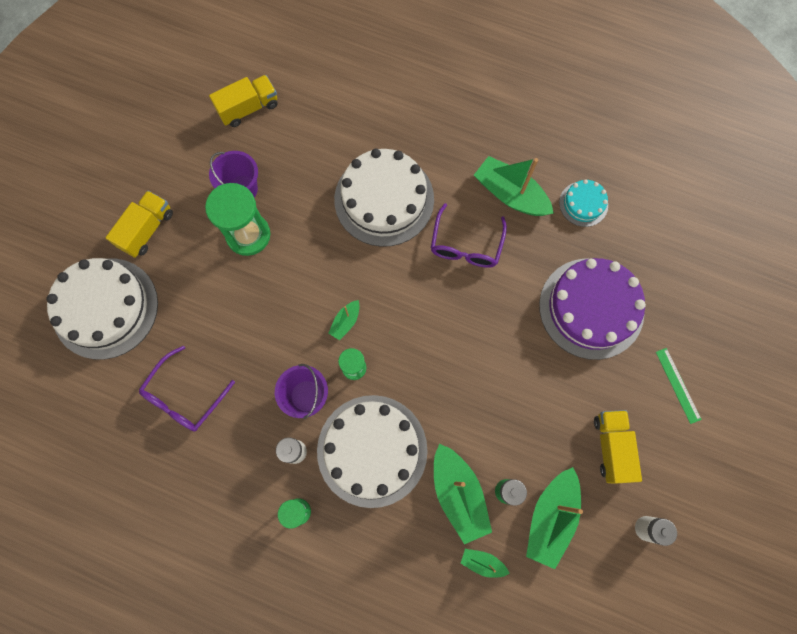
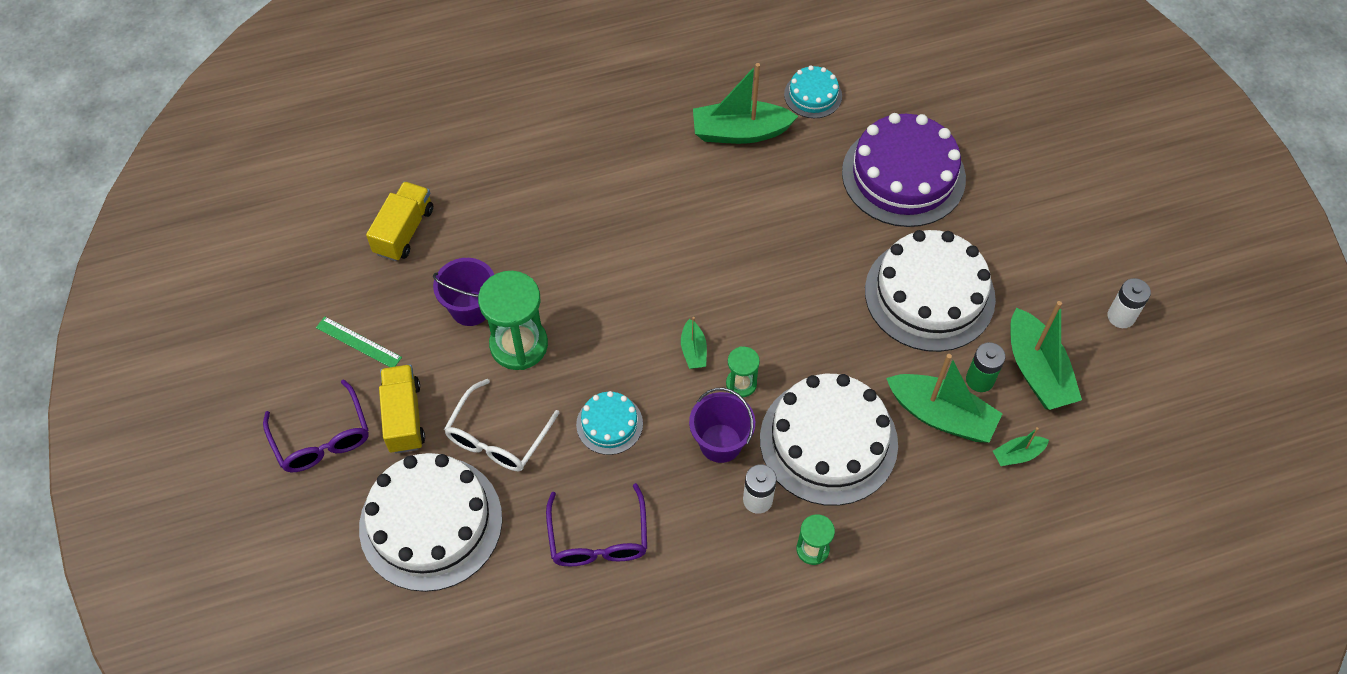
camera: 40 degrees left, 15 degrees down
(185, 285) = (498, 437): none -> white glasses
(254, 329) = (609, 424): none -> turquoise cake
(384, 199) = (625, 218): white cake -> white cake (929, 294)
(466, 245) = (741, 203): purple glasses -> purple glasses (322, 438)
(611, 447) = (1030, 275): yellow truck -> none
(677, 385) = (1034, 184): green ruler -> green ruler (358, 342)

